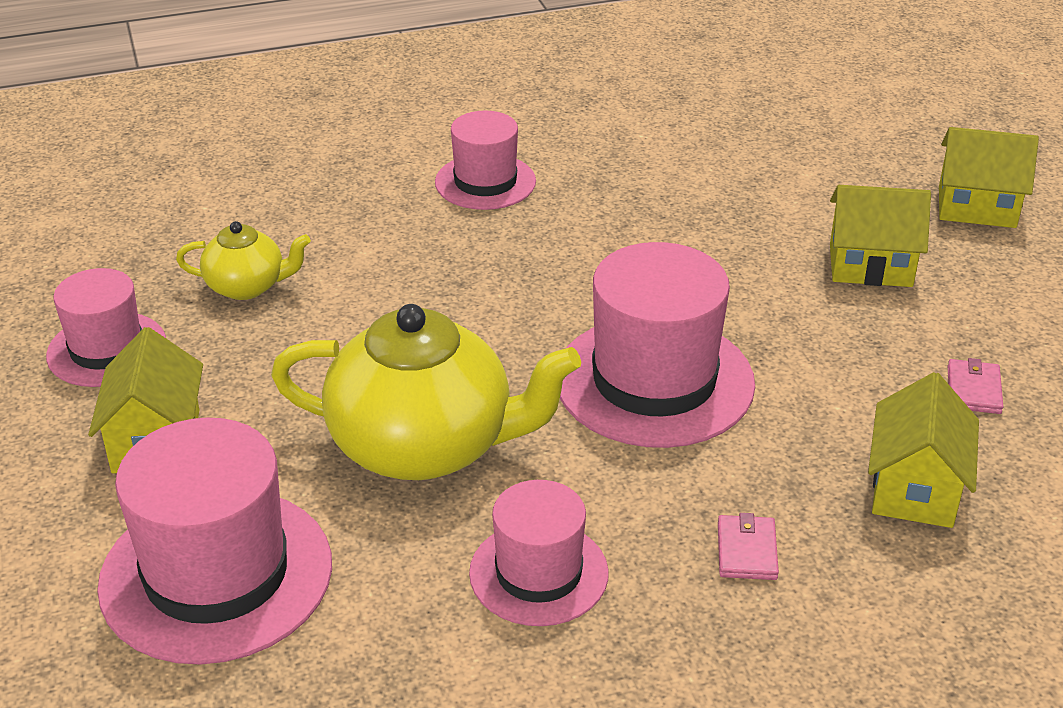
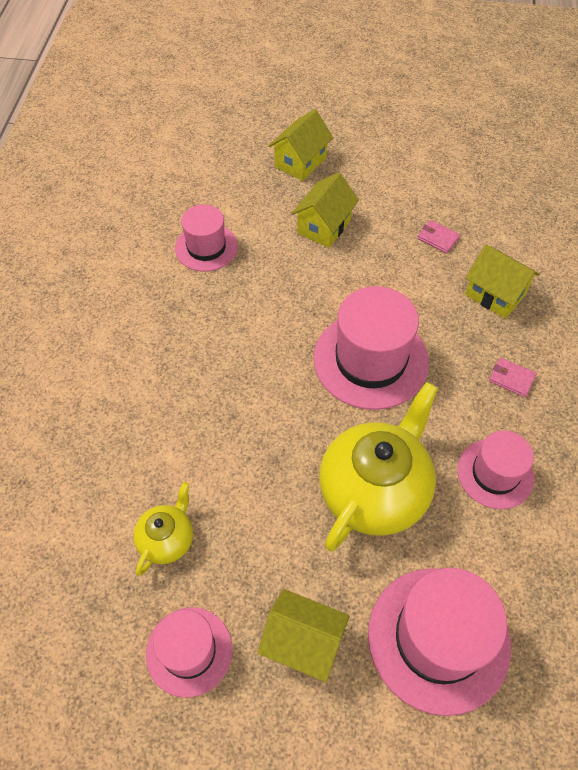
camera: 65 degrees left, 20 degrees up
(485, 182) = (135, 362): pink hat -> pink hat (206, 247)

